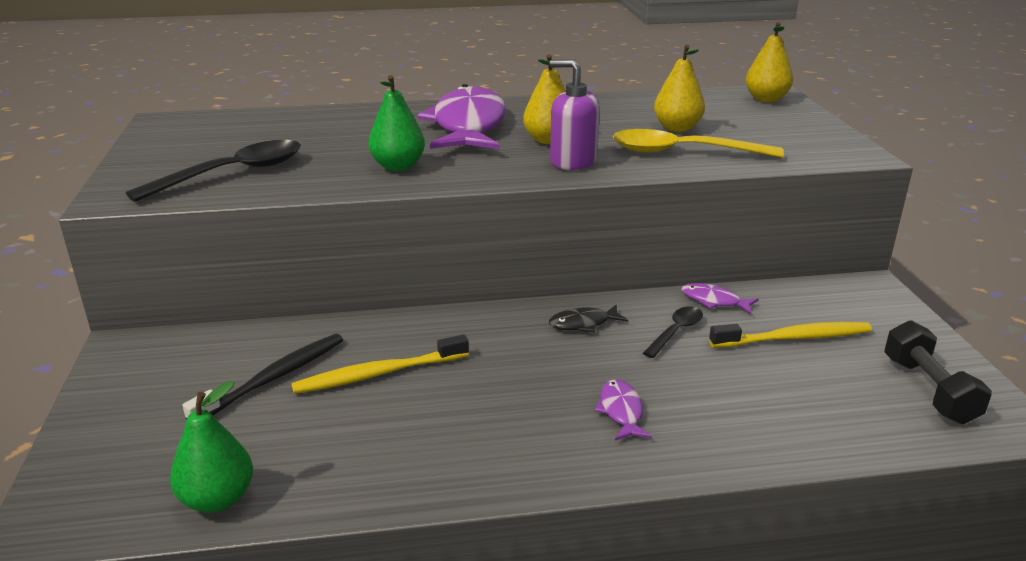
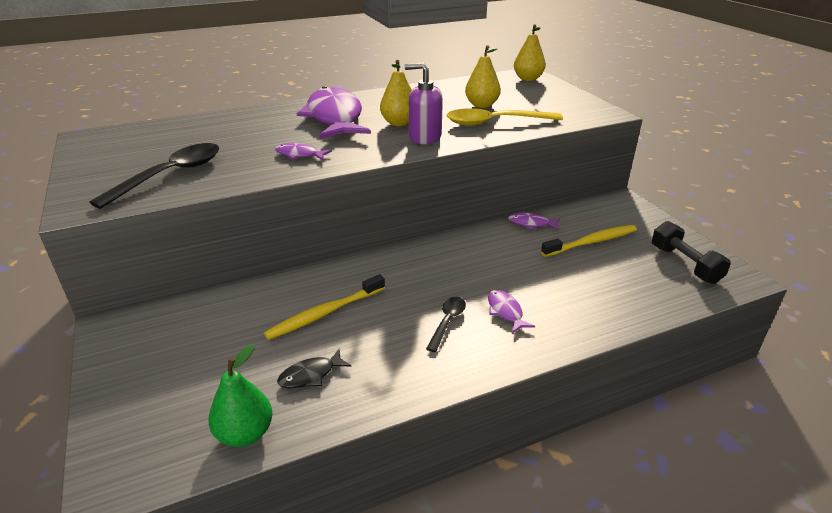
camera: 15 degrees left, 5 degrees up
(273, 378) = (246, 330): black toothbrush -> none
(398, 166) = (299, 155): green pear -> purple fish
(583, 324) = (453, 253): black fish -> black fish (310, 375)
(676, 332) = (516, 249): black spoon -> black spoon (447, 322)

